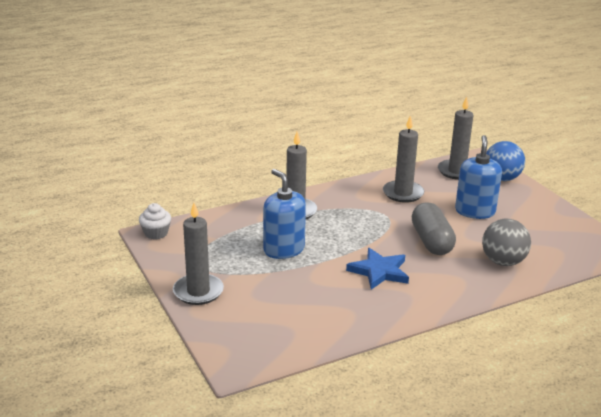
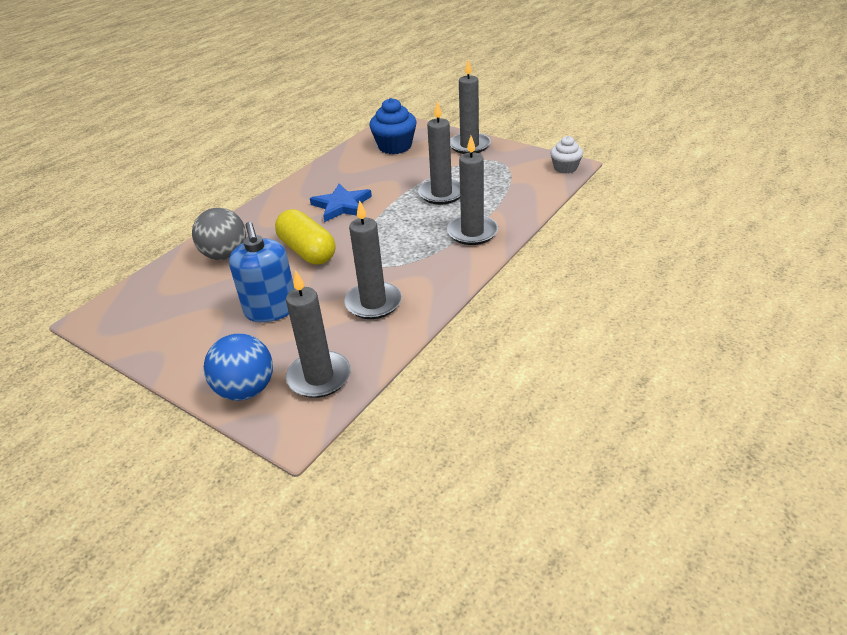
camera: 155 degrees right, 10 degrees up
(272, 324) = (395, 146): none -> blue cupcake
(284, 249) = (441, 194): blue soap dispenser -> grey candle
(431, 241) = (307, 251): grey capsule -> yellow capsule

